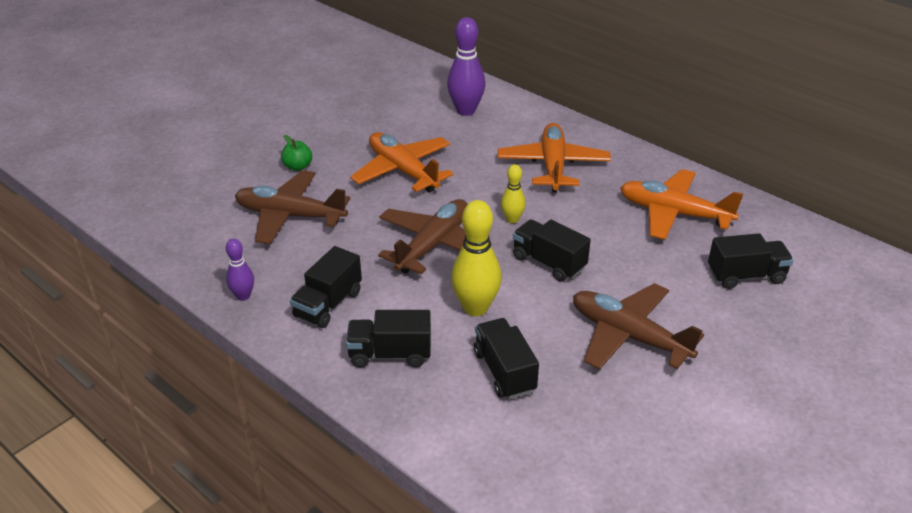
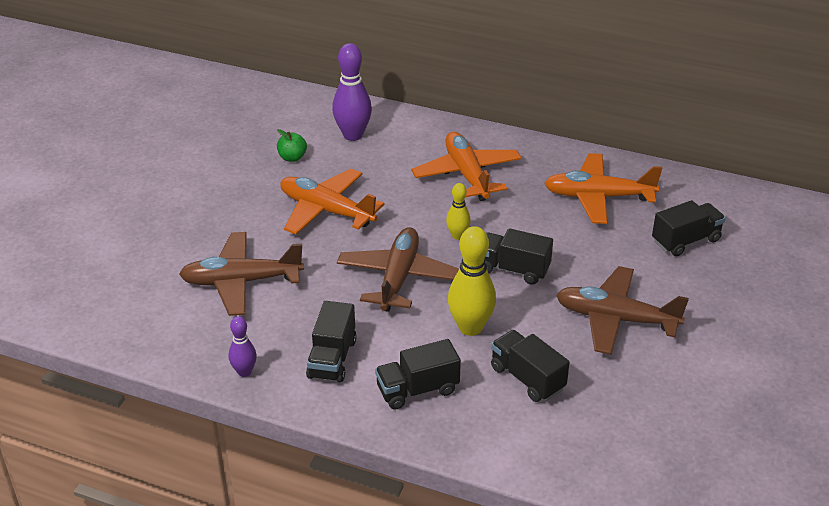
camera: 20 degrees left, 0 degrees up
(298, 167) = (217, 230): green apple -> green apple (292, 158)

